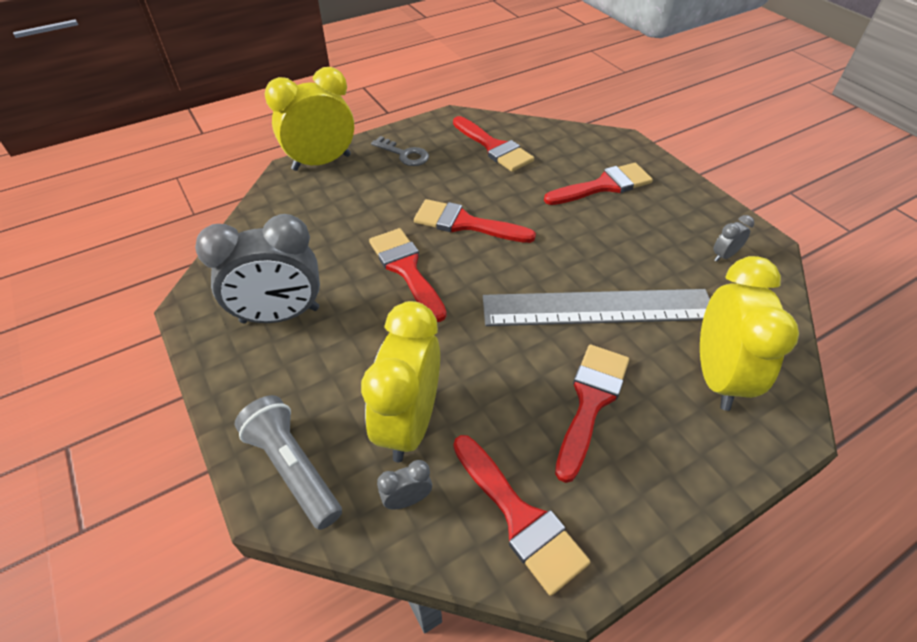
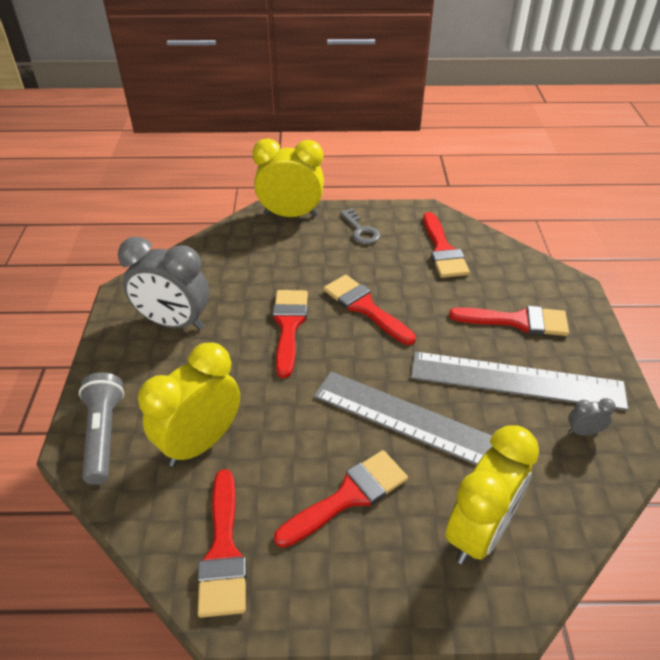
camera: 30 degrees right, 5 degrees down
(407, 499) = (158, 495): grey clock -> none
(642, 235) = (516, 380): none -> grey ruler

